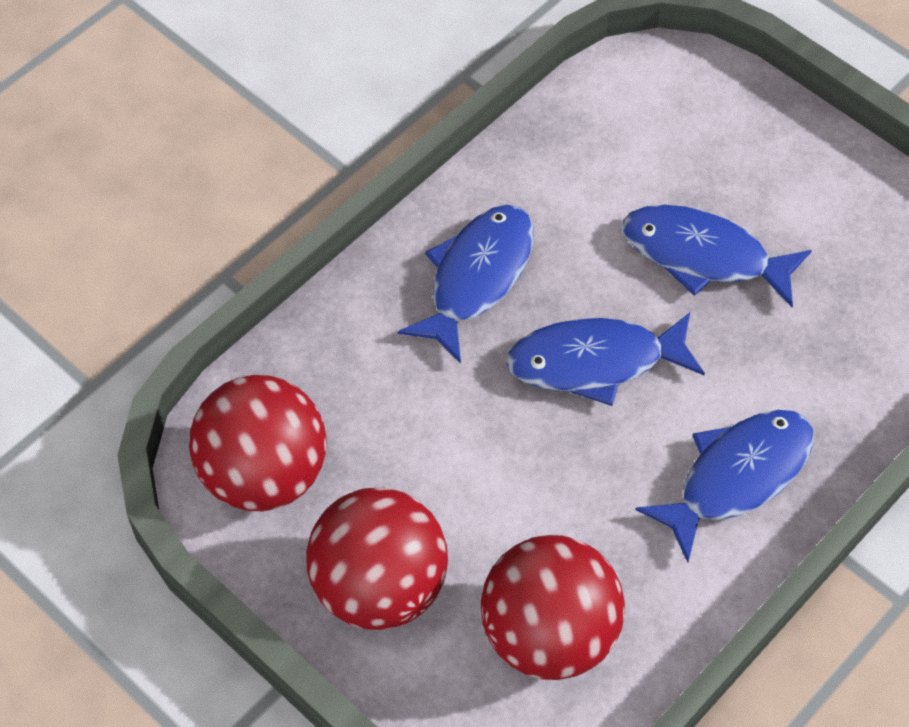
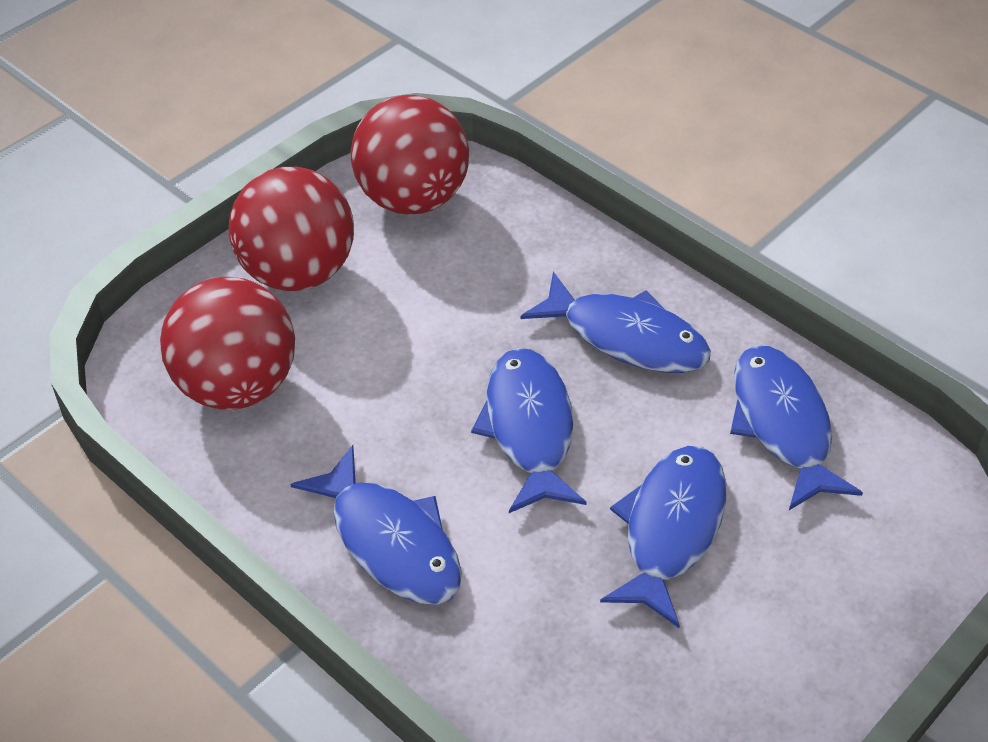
camera: 90 degrees right, 10 degrees down
(581, 164) = (782, 424): none -> blue fish

